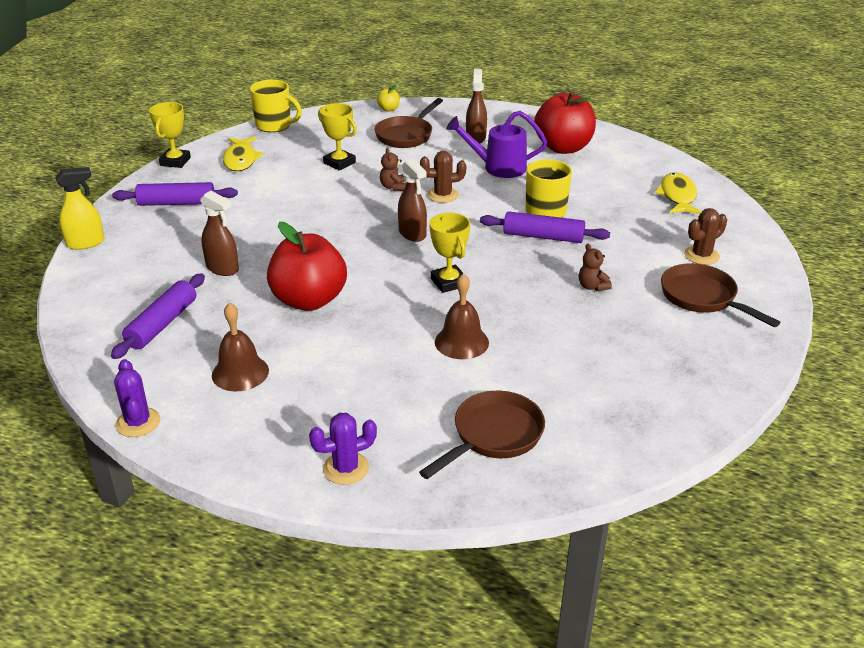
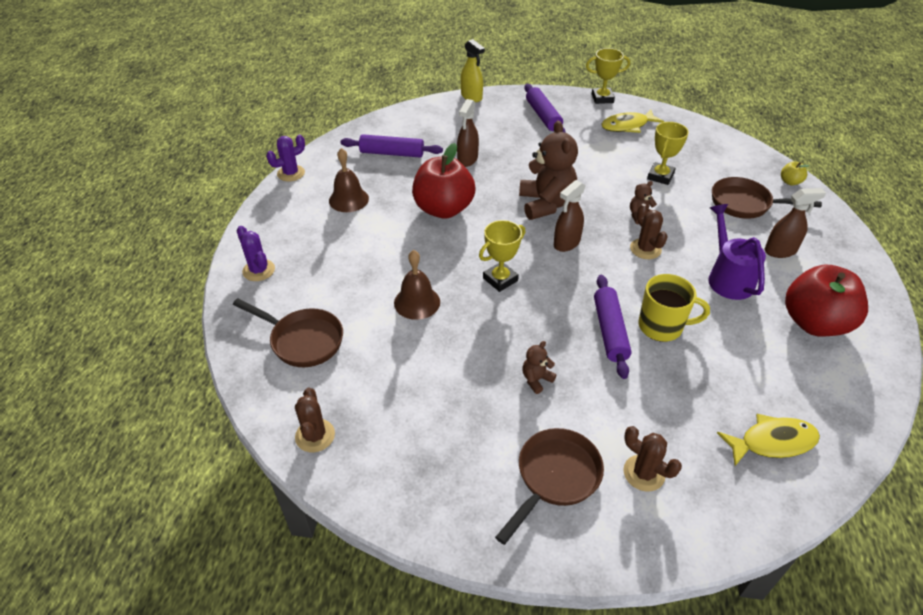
camera: 75 degrees right, 10 degrees up
(274, 125) = (699, 127): yellow mug -> none
(342, 233) = (546, 204): none -> brown teddy bear
(638, 437) = (315, 435): none -> brown cactus

